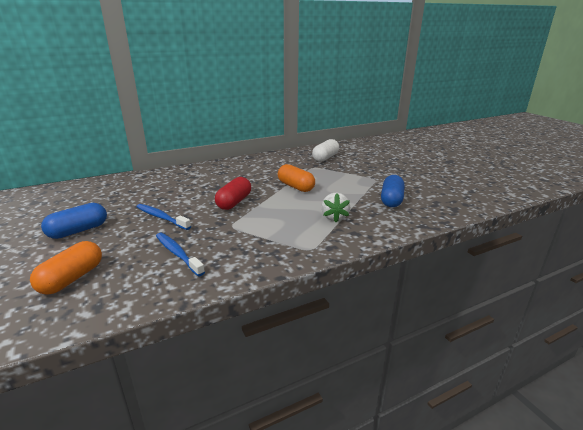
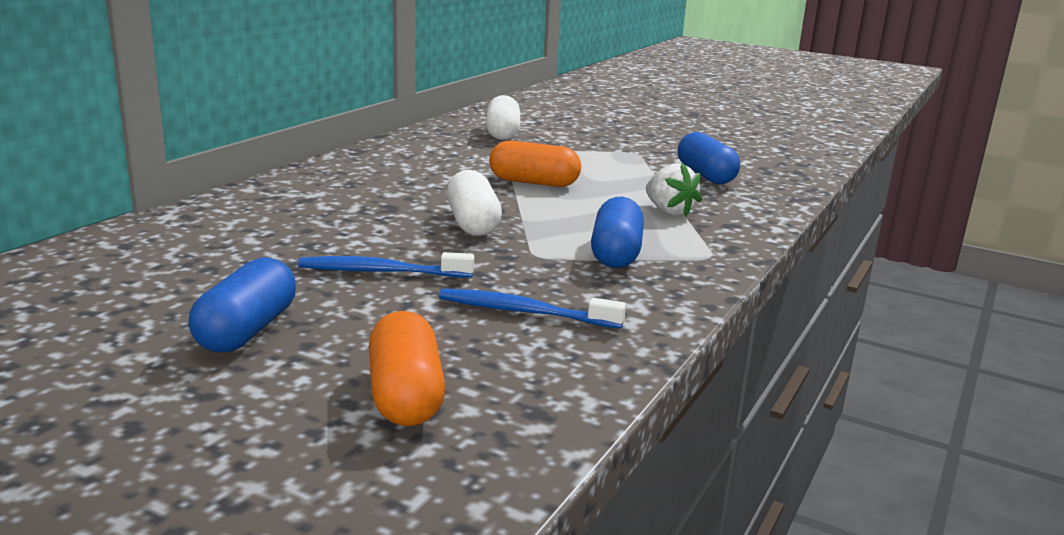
camera: 35 degrees left, 5 degrees down
(234, 202) = (473, 223): red capsule -> white capsule
(267, 234) = (616, 254): none -> blue capsule

